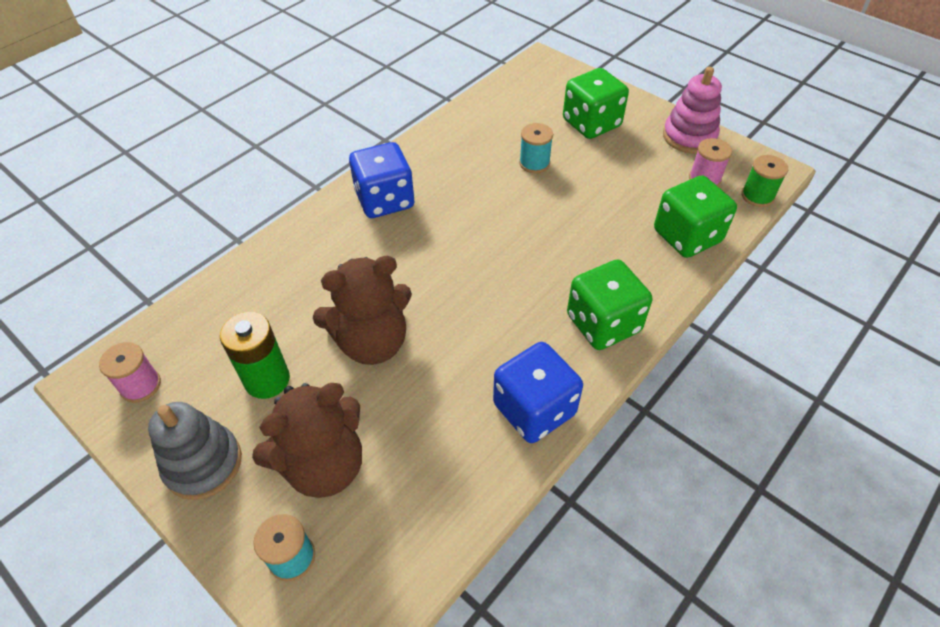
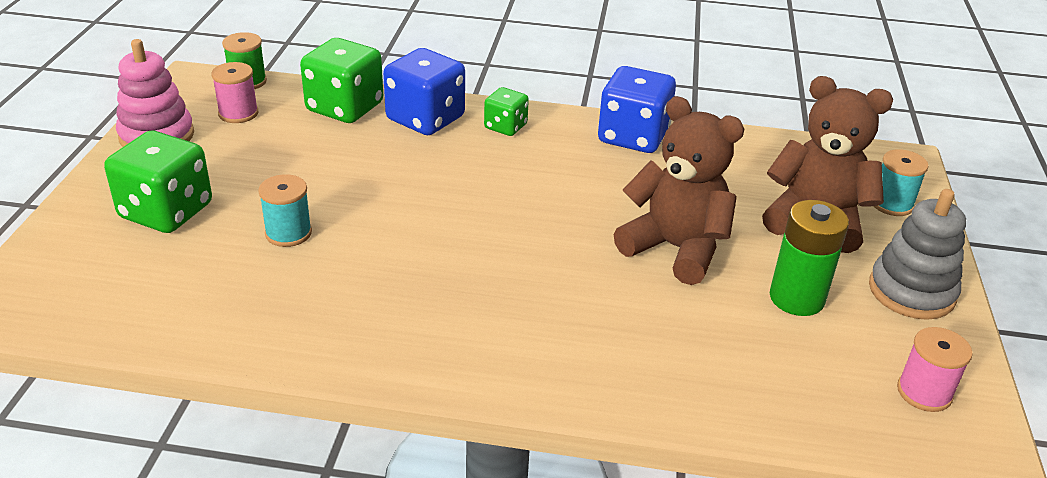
camera: 125 degrees left, 15 degrees down
(385, 200) = (464, 336): blue dice -> blue dice (425, 119)
(603, 323) = (505, 127): green dice -> green dice, size x0.56

